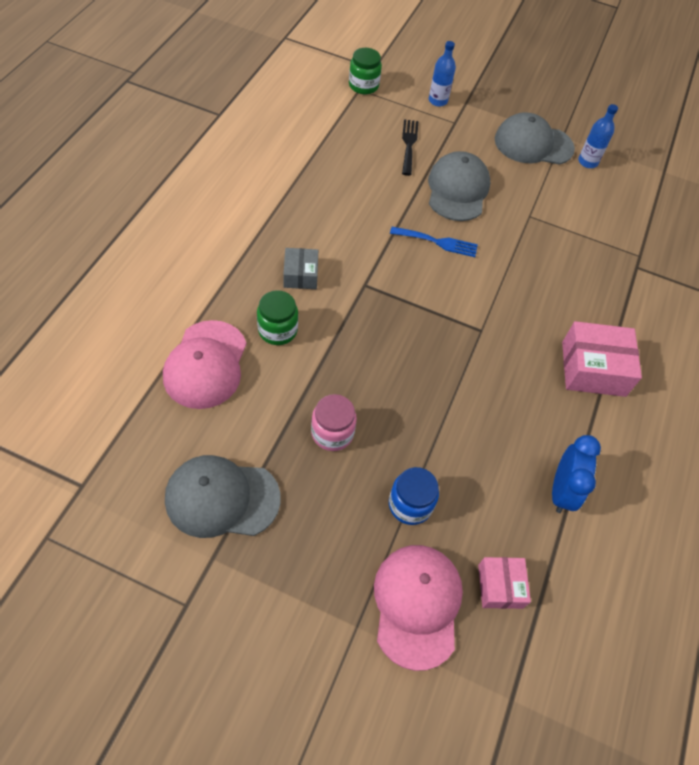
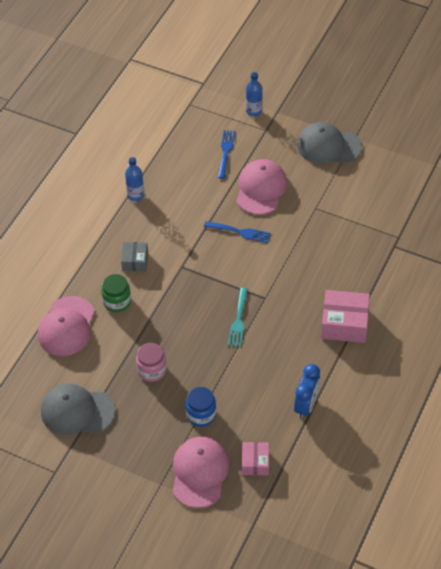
camera: 10 degrees right, 5 degrees down
(363, 85) = (193, 101): green jar -> none
(409, 144) = (226, 152): black fork -> blue fork
(449, 361) = (238, 320): none -> turquoise fork
(457, 190) = (261, 189): grey cap -> pink cap
(587, 162) = (371, 160): blue bottle -> blue bottle (135, 195)

